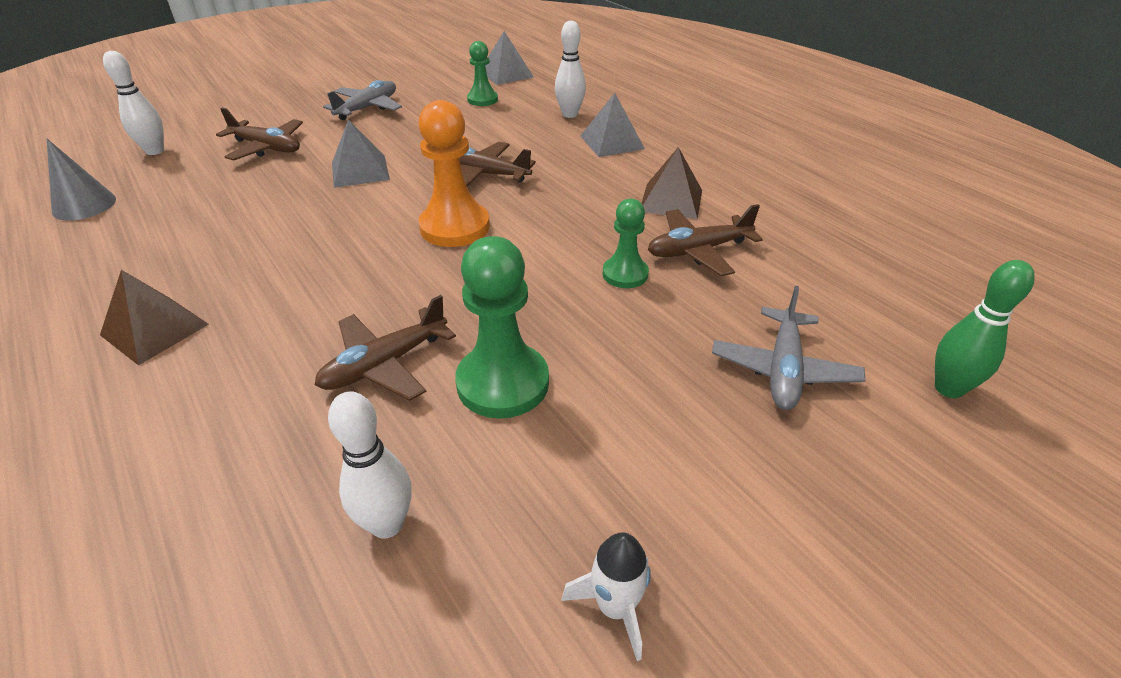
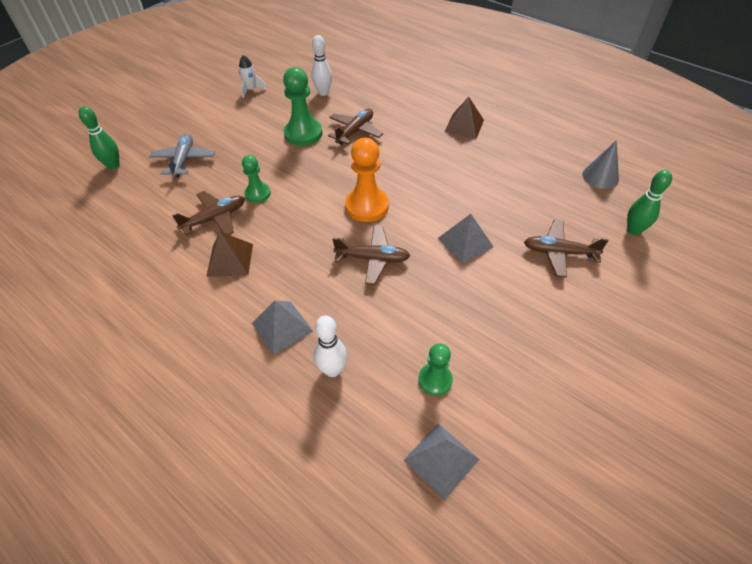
camera: 165 degrees right, 10 degrees up
(155, 151) = (633, 230): white bowling pin -> green bowling pin
(368, 108) = (536, 332): grey plane -> none

